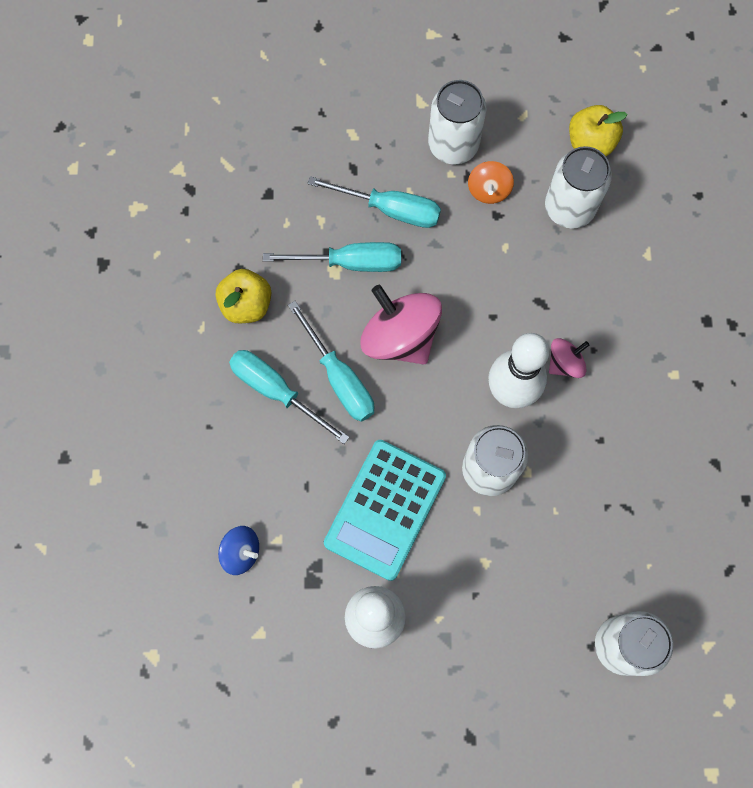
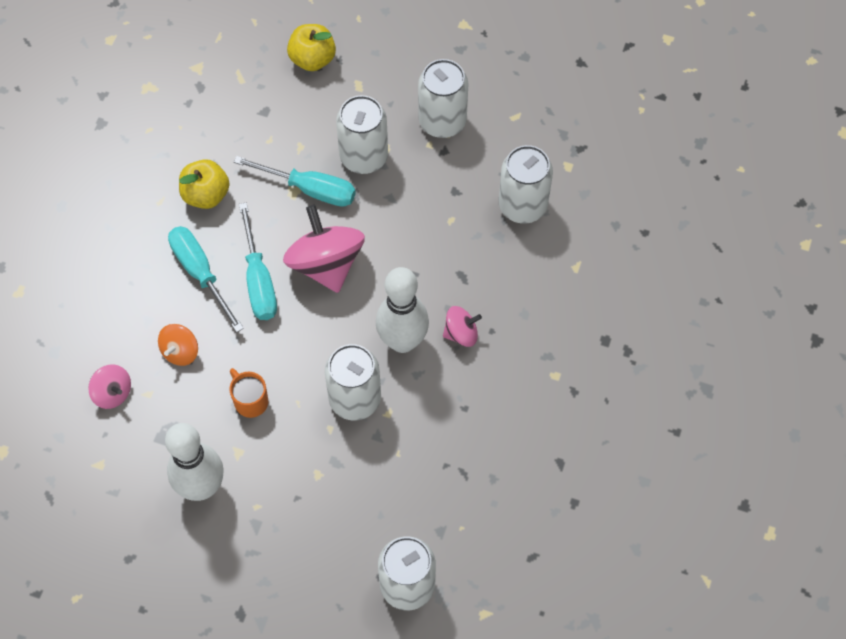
camera: 20 degrees right, 10 degrees down
(241, 552) = (113, 393): blue spinning top -> pink spinning top
(385, 509) = (250, 401): turquoise calculator -> orange mug
(390, 209) = (364, 157): turquoise screwdriver -> white can
(488, 190) = (457, 168): orange spinning top -> orange spinning top (180, 351)
(590, 143) = (565, 157): yellow apple -> yellow apple (312, 59)

